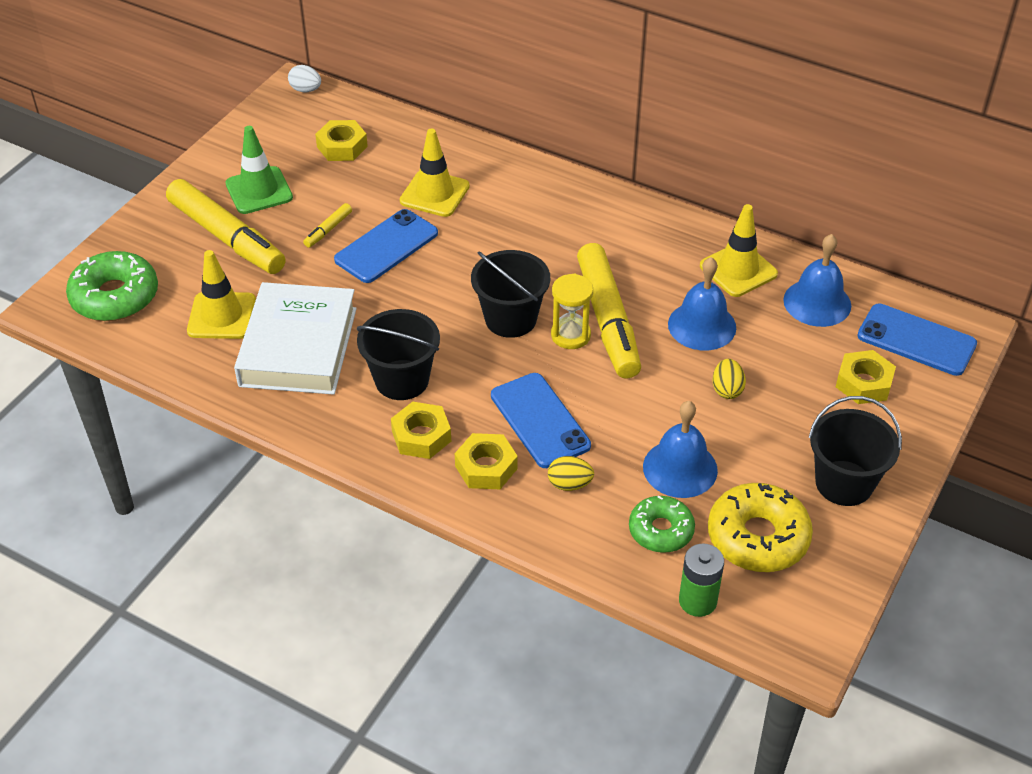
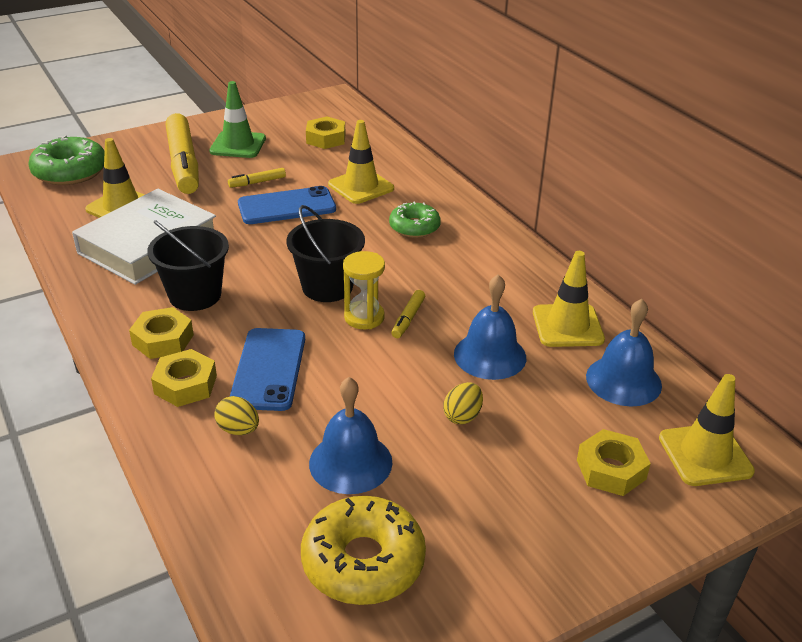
camera: 30 degrees right, 10 degrees down
(306, 90) = (338, 101): white egg -> none
(608, 320) = (408, 319): yellow marker -> yellow marker, size x0.41
(661, 530) = (276, 508): green donut -> green donut (414, 227)
(697, 601) = (243, 591): green battery -> none
(844, 483) = (504, 554): black bucket -> none
(916, 340) = (705, 455): blue phone -> yellow traffic cone

